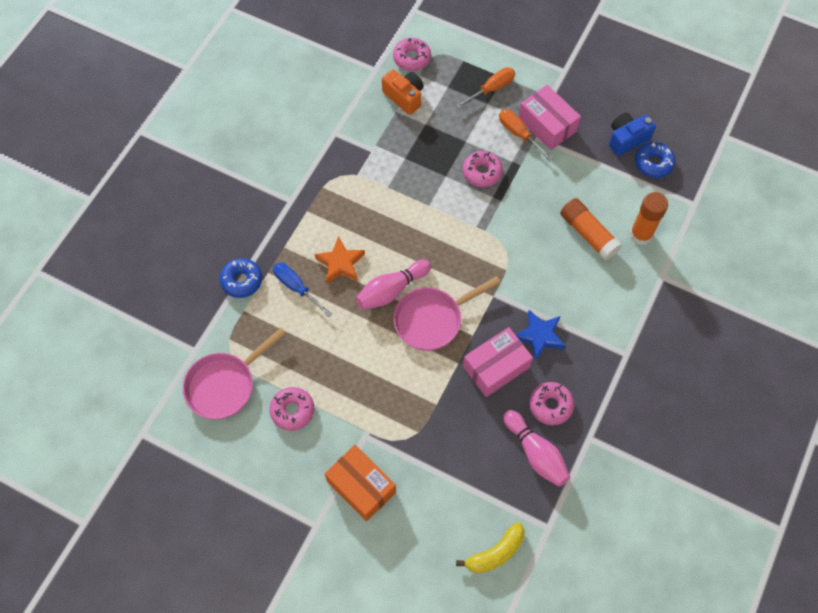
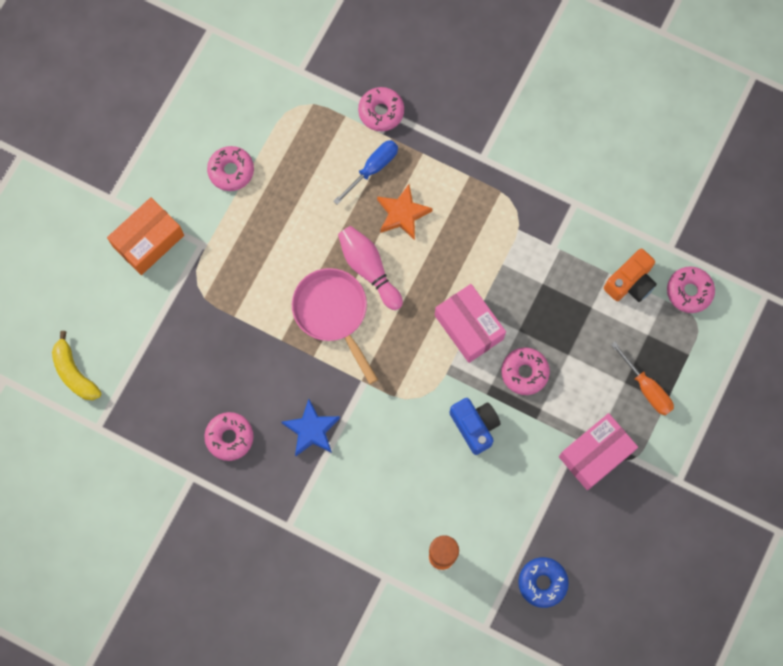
camera: 90 degrees right, 10 degrees up
(225, 385) = (261, 103): pink pan -> none
(242, 281) = (381, 112): blue donut -> pink donut
(496, 367) = (275, 380): pink box -> pink box (469, 327)
(519, 134) = (580, 419): orange screwdriver -> none
(536, 453) = (177, 419): pink bowling pin -> none
(588, 234) = (442, 494): orange glue stick -> none
(627, 139) = (577, 552): blue camera -> blue camera (475, 426)

